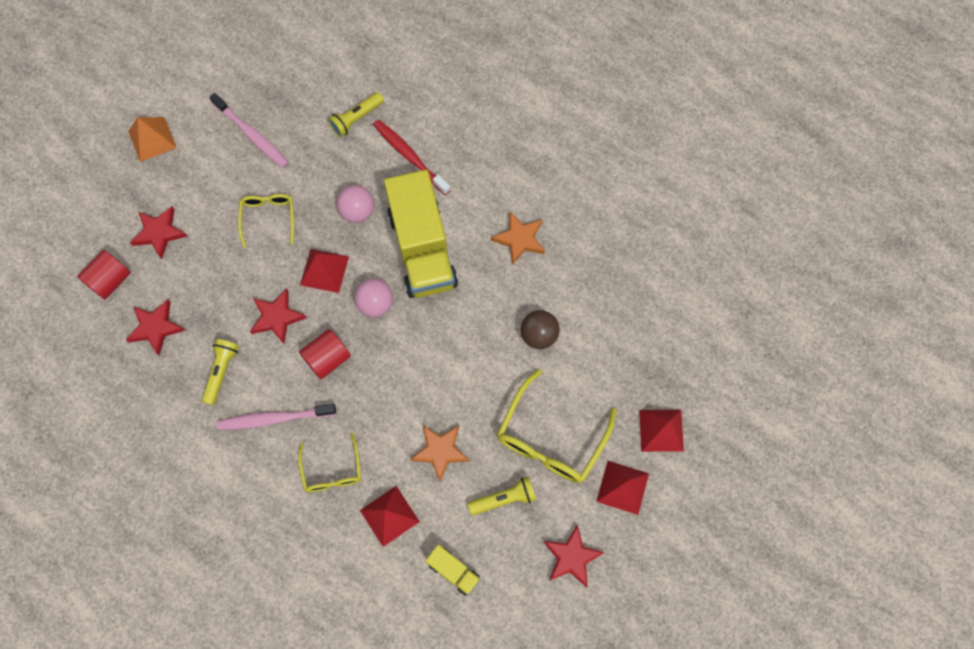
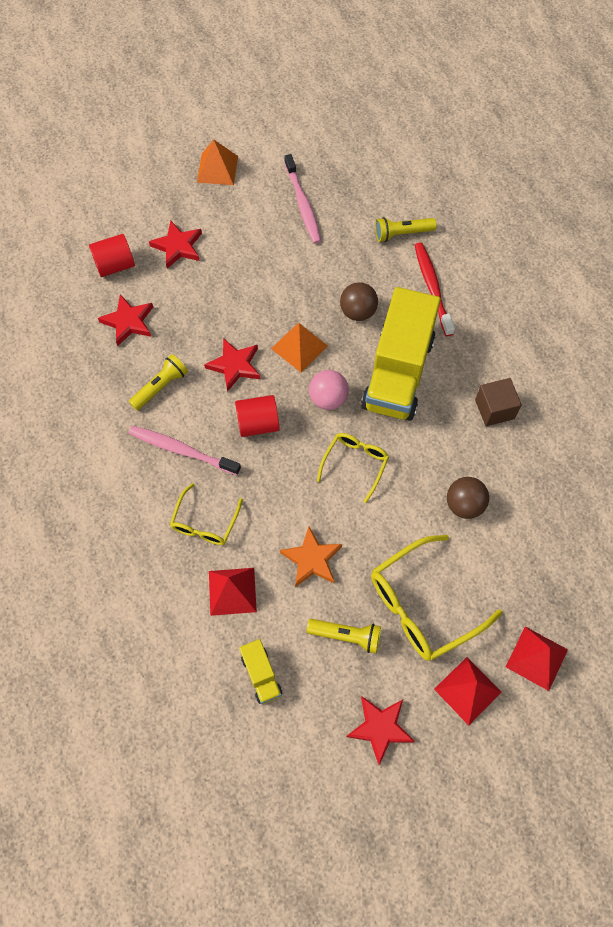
camera: 30 degrees right, 5 degrees down
(268, 218) = (276, 279): yellow glasses -> yellow glasses (355, 464)
(324, 270) = (299, 347): red pyramid -> orange pyramid
(357, 211) = (358, 312): pink ball -> brown ball
(519, 239) = (494, 409): orange star -> brown cube

